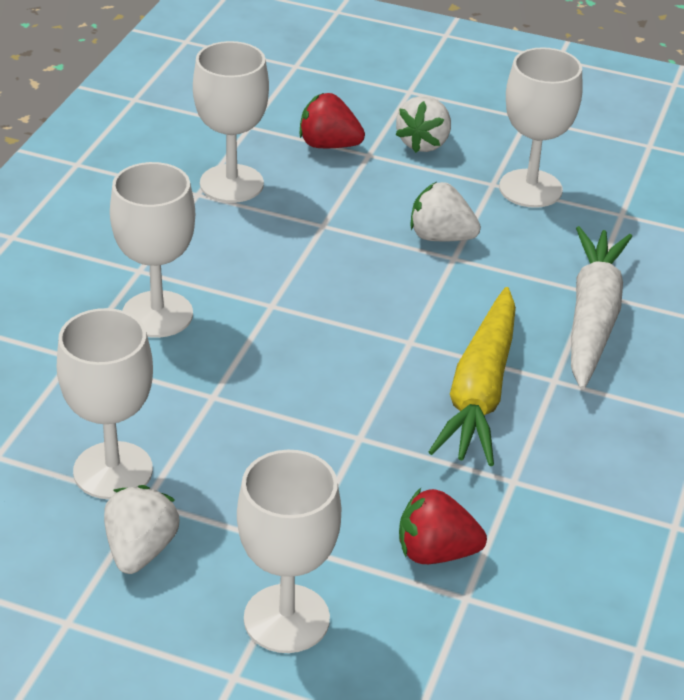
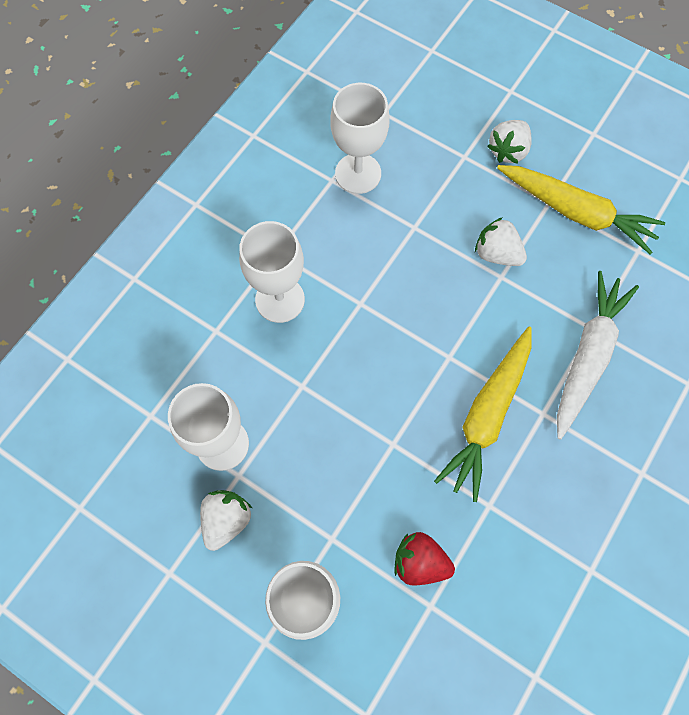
camera: 15 degrees right, 30 degrees up
(329, 145) = (437, 142): red strawberry -> none
(530, 189) = (576, 212): white goblet -> yellow carrot

